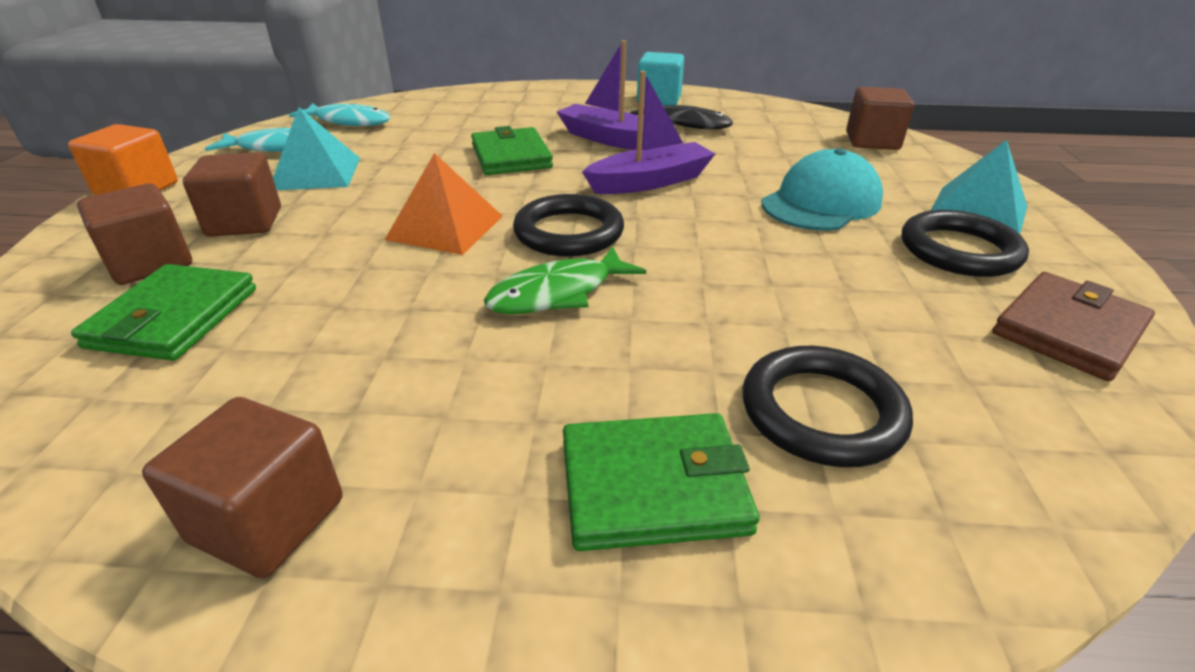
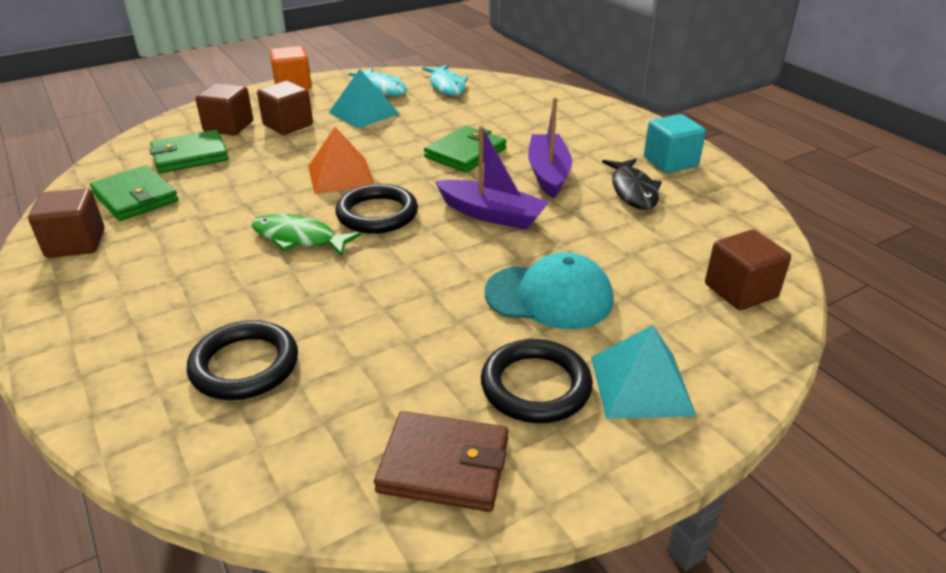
camera: 55 degrees right, 0 degrees up
(653, 486) = (146, 327): green wallet -> green wallet (135, 197)

